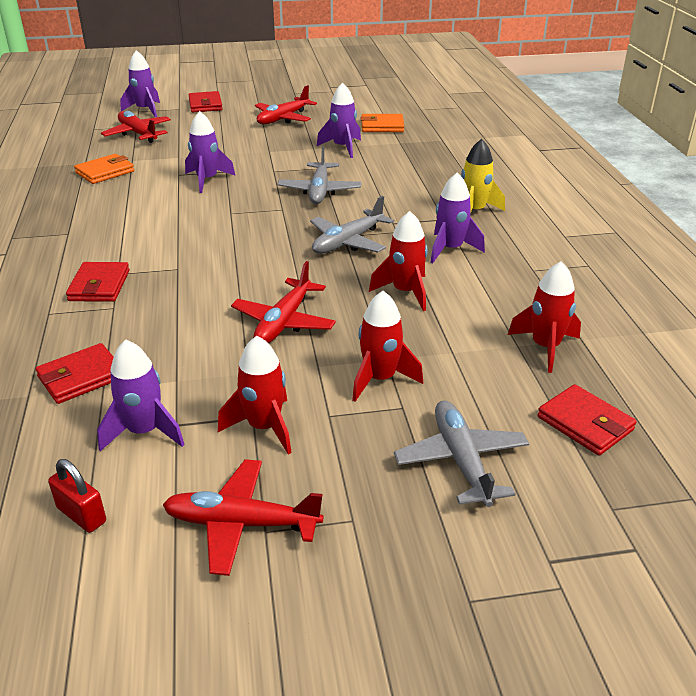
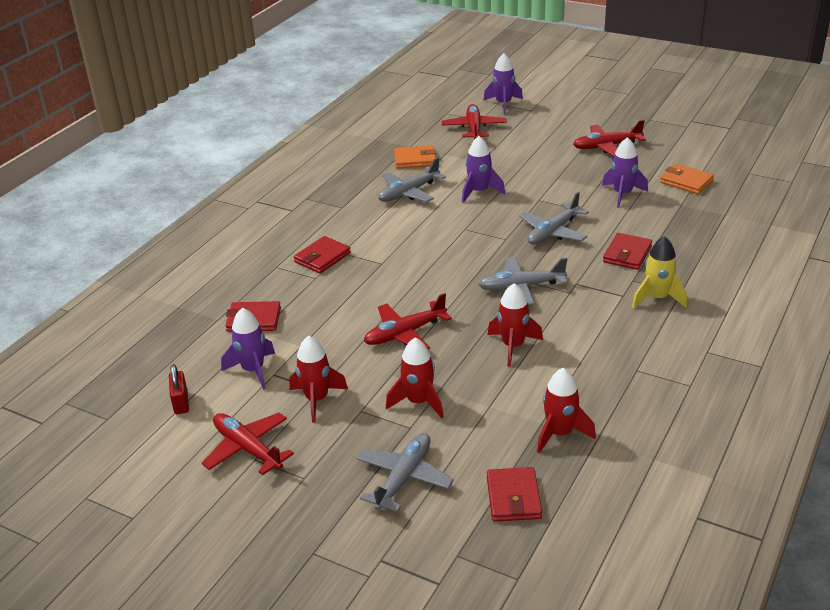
camera: 40 degrees right, 0 degrees up
(132, 200) = (408, 193): none -> grey plane
(205, 105) = (557, 112): red wallet -> red wallet (627, 254)
(450, 249) = (592, 325): purple rocket -> none

